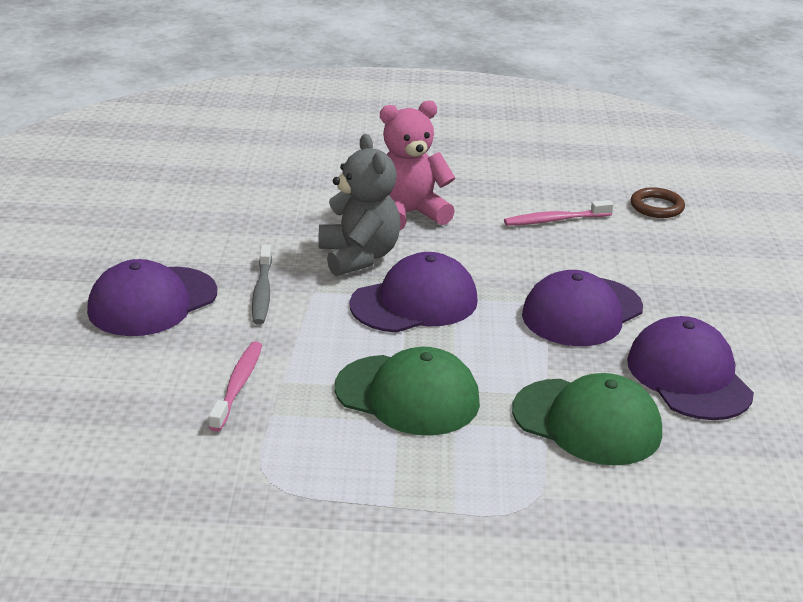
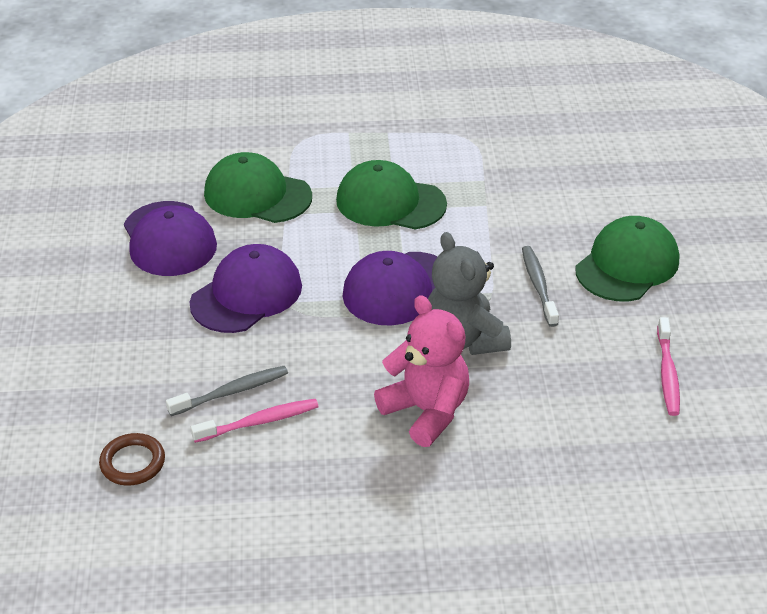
camera: 175 degrees right, 10 degrees up
(152, 302) = (627, 264): purple cap -> green cap
(238, 385) = (518, 198): pink toothbrush -> pink toothbrush (667, 373)
(408, 214) = (426, 411): pink teddy bear -> pink teddy bear turned 105 degrees counterclockwise
(583, 240) = (231, 392): none -> grey toothbrush

